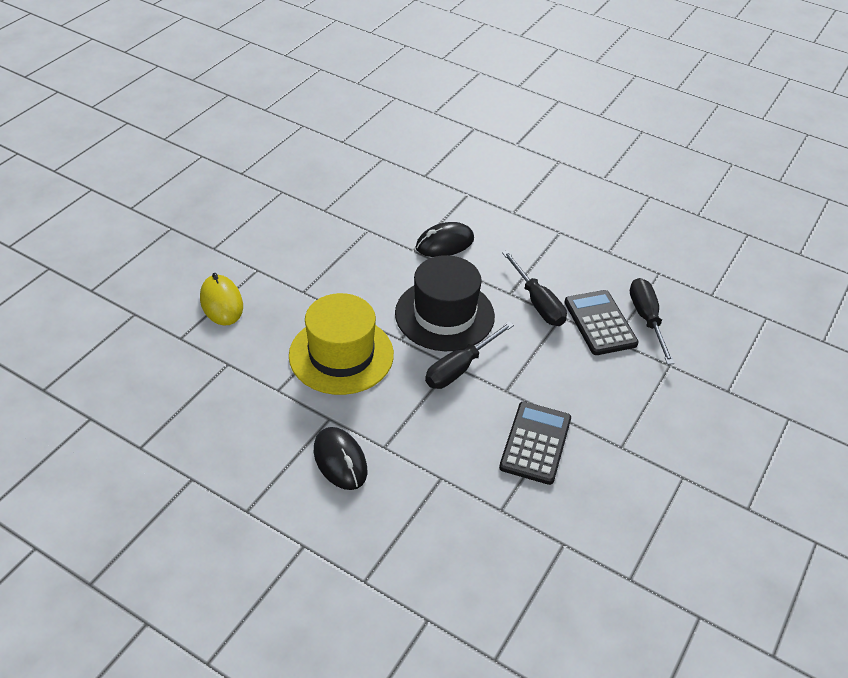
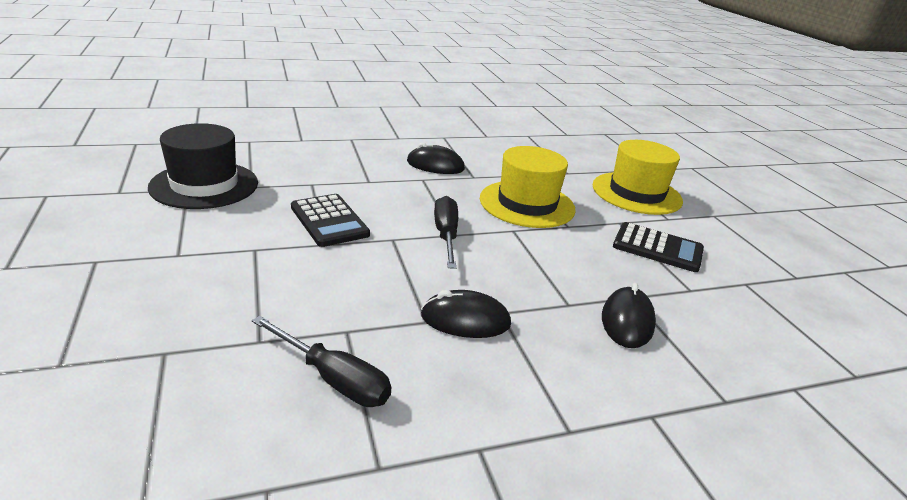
camera: 130 degrees right, 15 degrees down
(221, 303) = (636, 193): yellow mouse -> yellow hat
(444, 315) = (516, 262): black hat -> black hat (204, 185)
(537, 302) = (465, 320): black screwdriver -> black mouse
(600, 323) = (381, 339): black calculator -> black calculator (657, 248)

